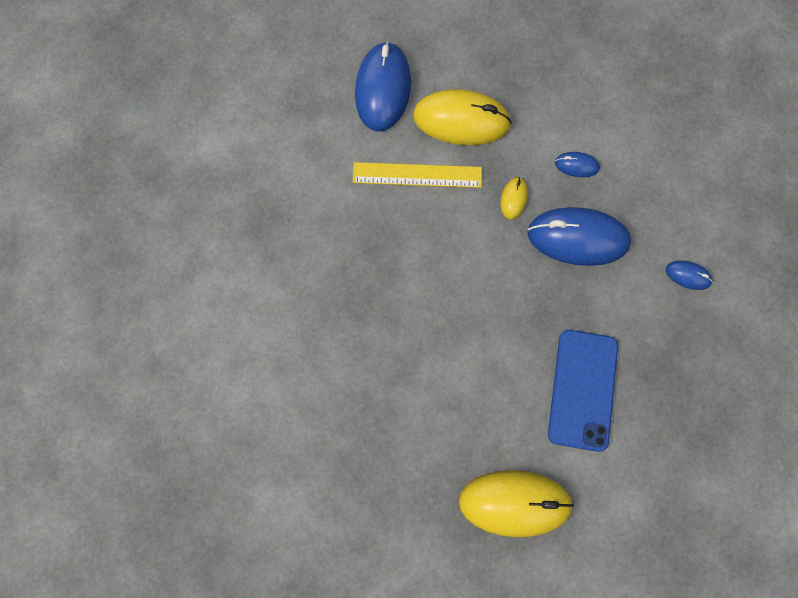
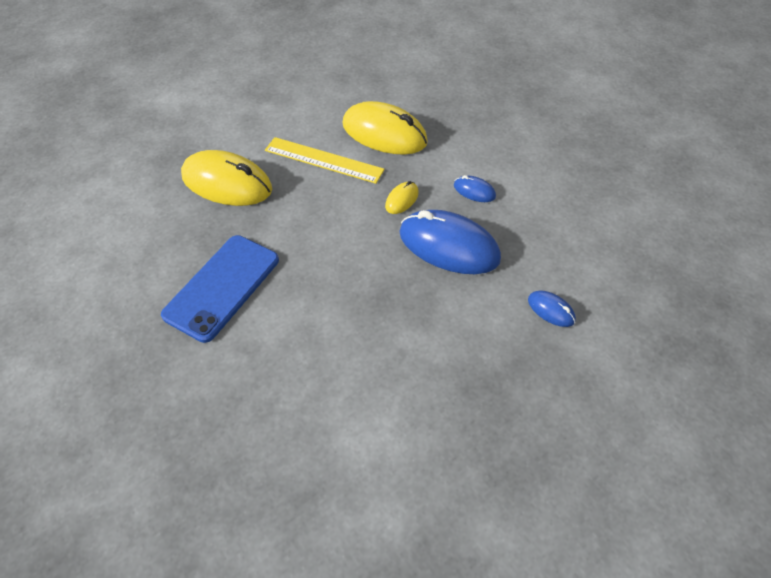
camera: 20 degrees right, 20 degrees down
(383, 89) = (329, 98): blue mouse -> none
(514, 503) = (258, 467): yellow mouse -> yellow mouse (227, 183)
(582, 389) = (390, 379): blue phone -> blue phone (222, 287)

